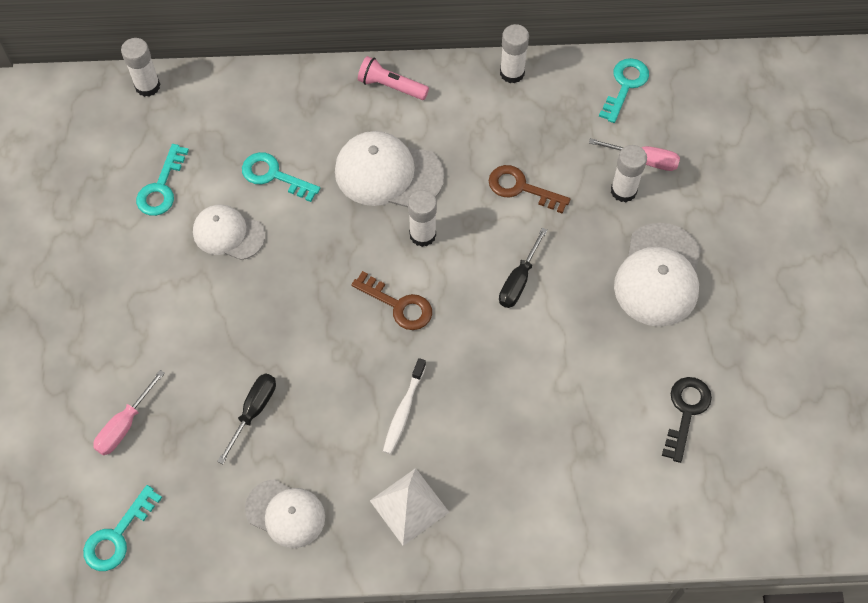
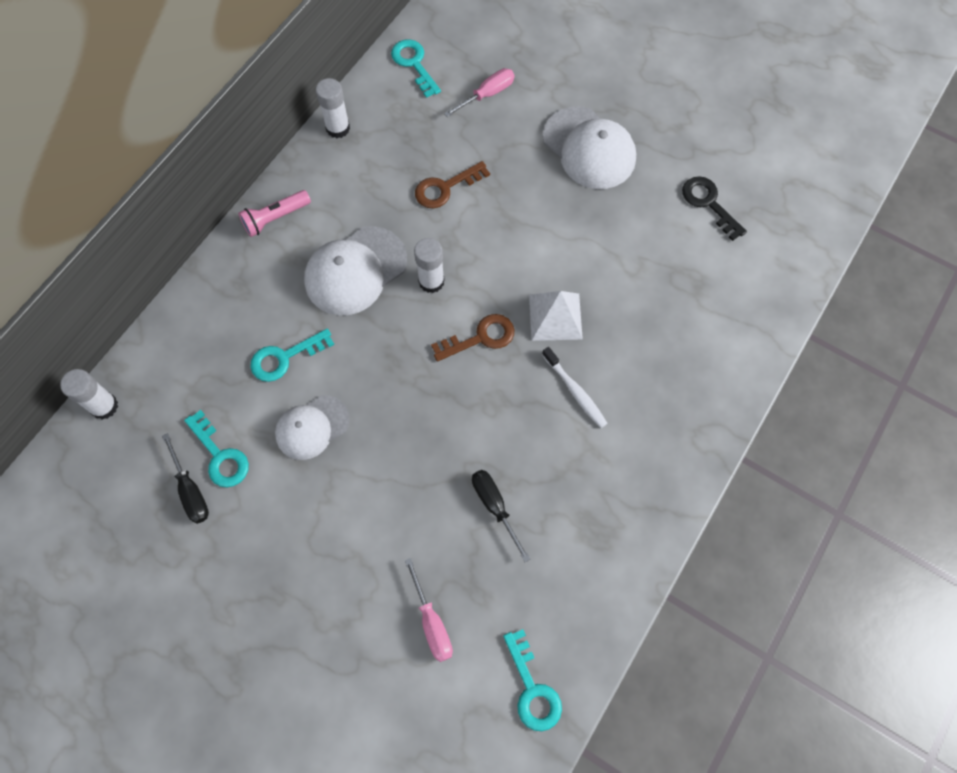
camera: 55 degrees left, 5 degrees up
(285, 513) = (603, 535): white cap -> none
(409, 506) = (658, 437): white pyramid -> white pyramid (555, 316)
(518, 281) = (524, 241): black screwdriver -> black screwdriver (191, 491)
(623, 191) = (502, 124): white glue stick -> none

